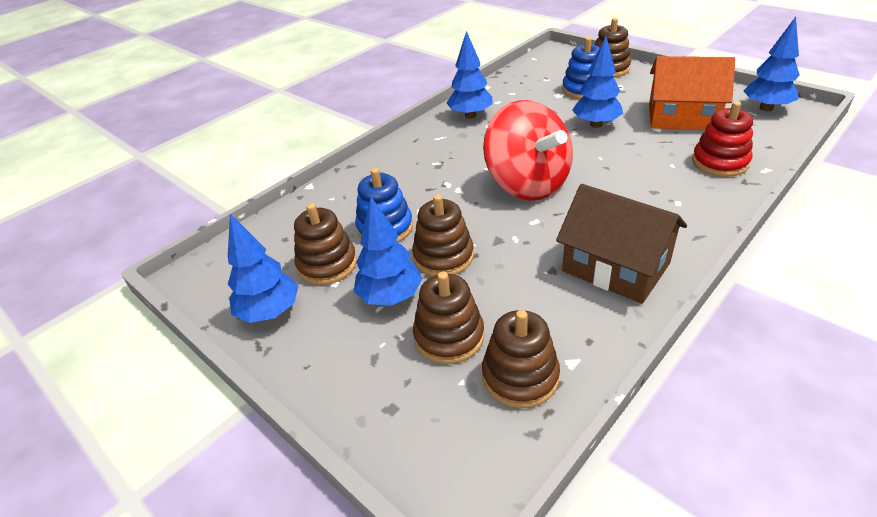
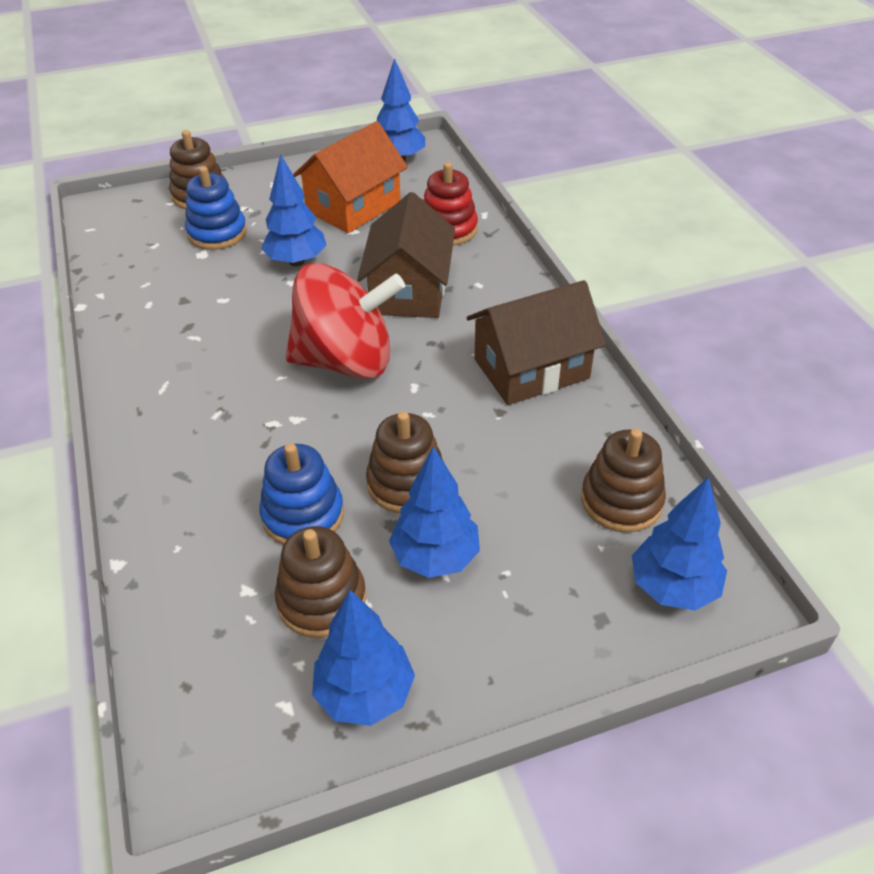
camera: 65 degrees left, 5 degrees up
(449, 336) = (534, 531): brown stacking toy -> none
(470, 115) = (148, 339): blue tree -> blue tree (672, 587)
(627, 176) = (409, 290): none -> brown house

